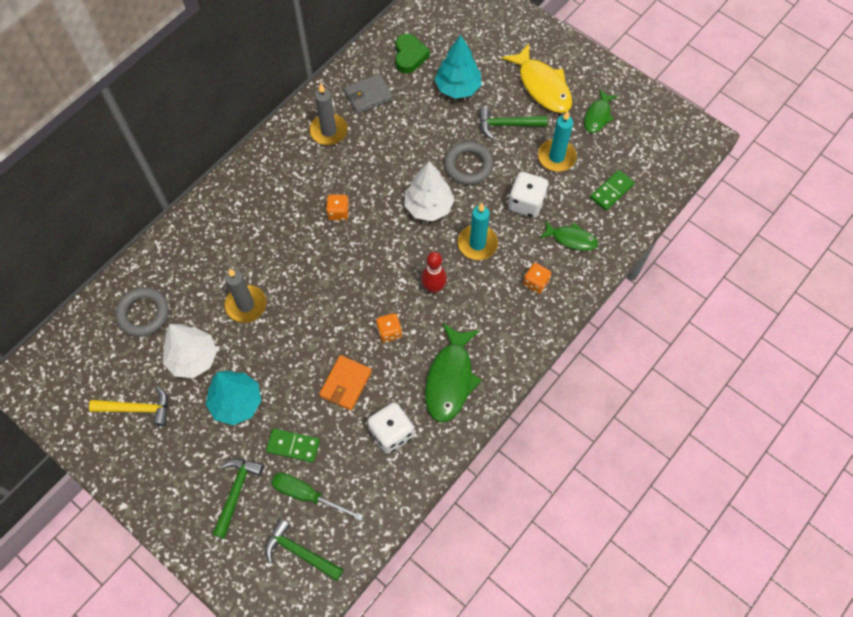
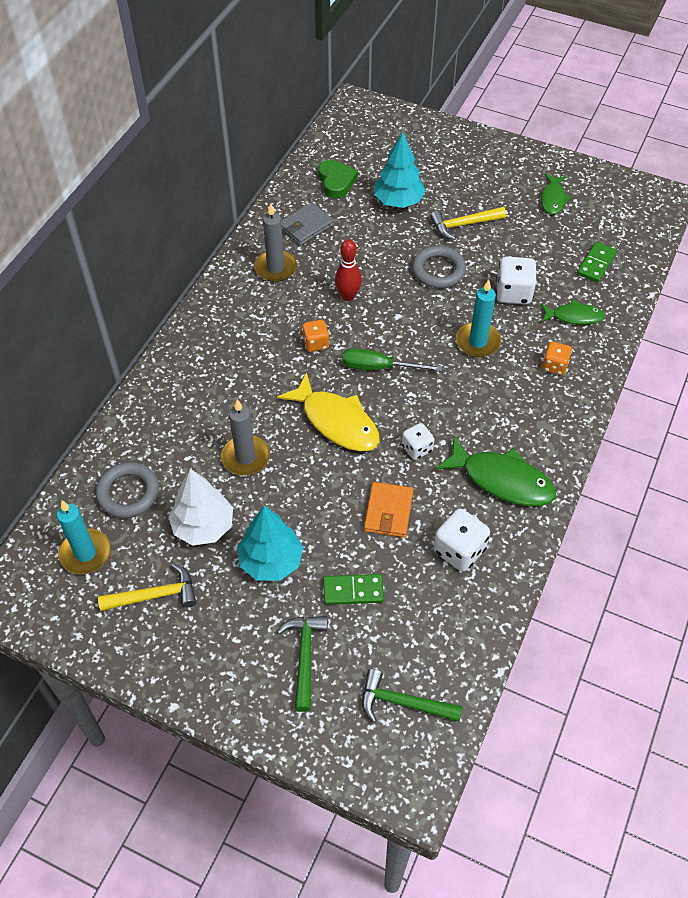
camera: 15 degrees left, 10 degrees down
(307, 495) = (388, 639): green screwdriver -> green screwdriver (379, 367)
(389, 332) = (417, 448): orange dice -> white dice
(428, 207) = (411, 317): white tree -> none
(433, 287) = (448, 394): red bowling pin -> red bowling pin (348, 296)
(450, 379) = (502, 480): green fish -> green fish turned 60 degrees counterclockwise
(507, 125) = (463, 225): green hammer -> yellow hammer
(542, 86) = (485, 183): yellow fish -> yellow fish (336, 421)
(556, 157) = (526, 244): turquoise candle -> turquoise candle (85, 553)

